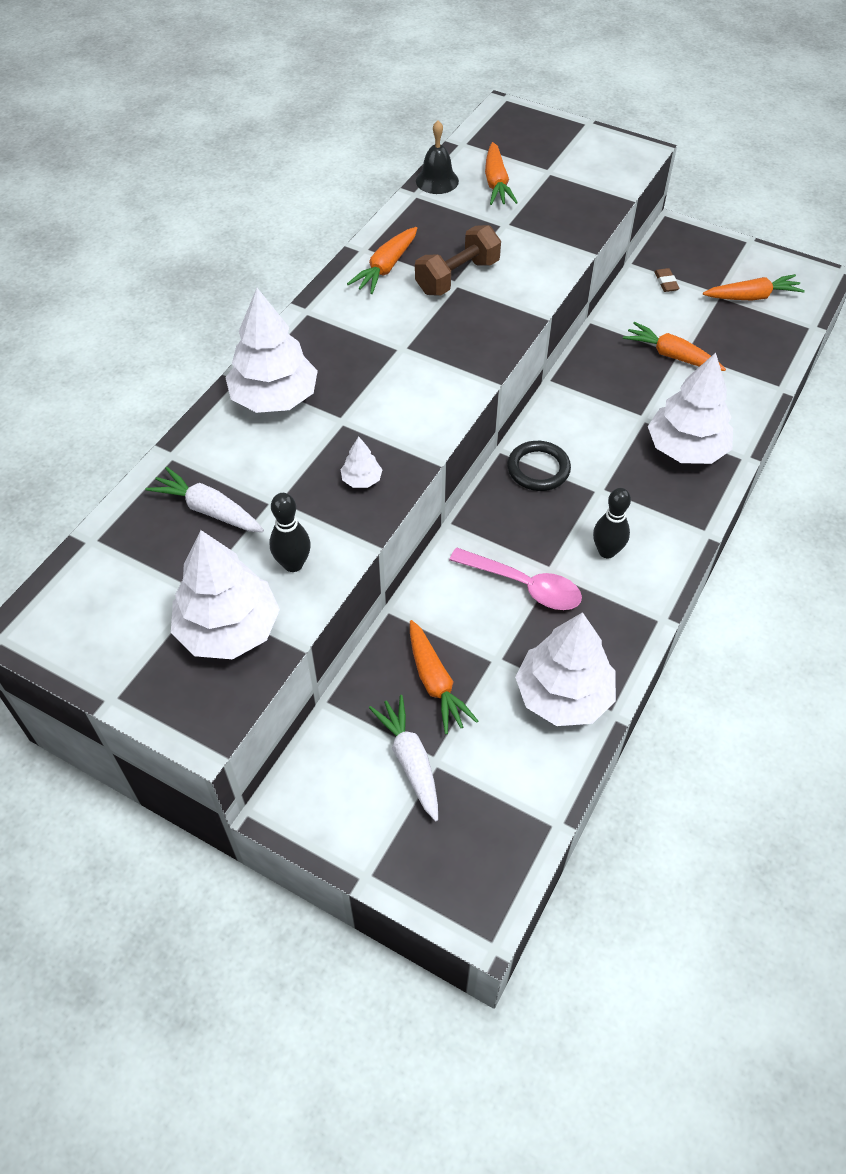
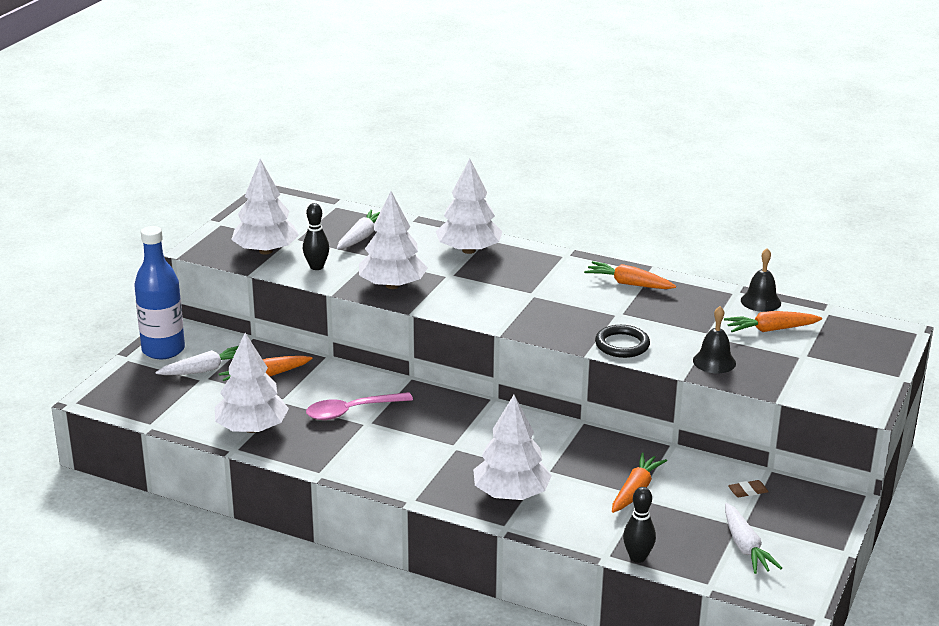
camera: 85 degrees right, 25 degrees down
(346, 823) = (163, 350): none -> blue bottle
(361, 480) = (392, 285): white tree -> white tree, size x2.30
(457, 277) = (627, 314): brown dumbbell -> none
(524, 585) = (351, 411): pink spoon -> pink spoon turned 45 degrees clockwise
(538, 469) = (474, 417): black ring -> black ring (622, 345)
(560, 228) = (714, 362): none -> black bell
(607, 551) = (388, 449): black bowling pin -> black bowling pin (637, 557)
(752, 297) = (745, 547): orange carrot -> white carrot

